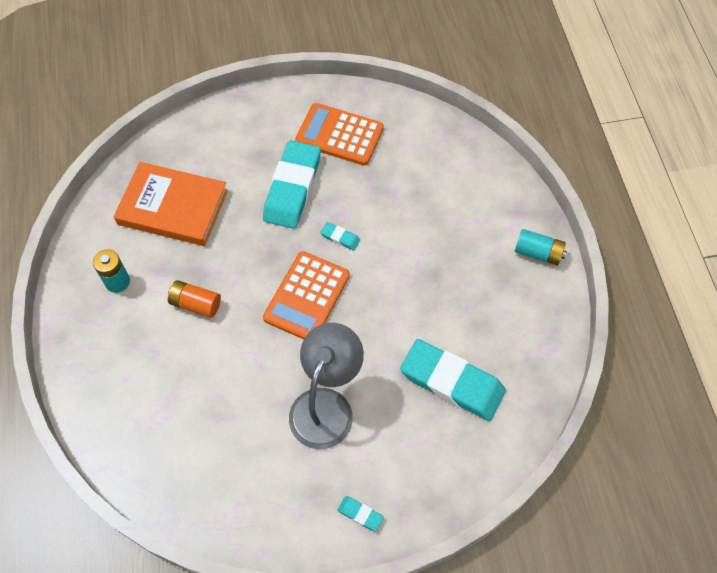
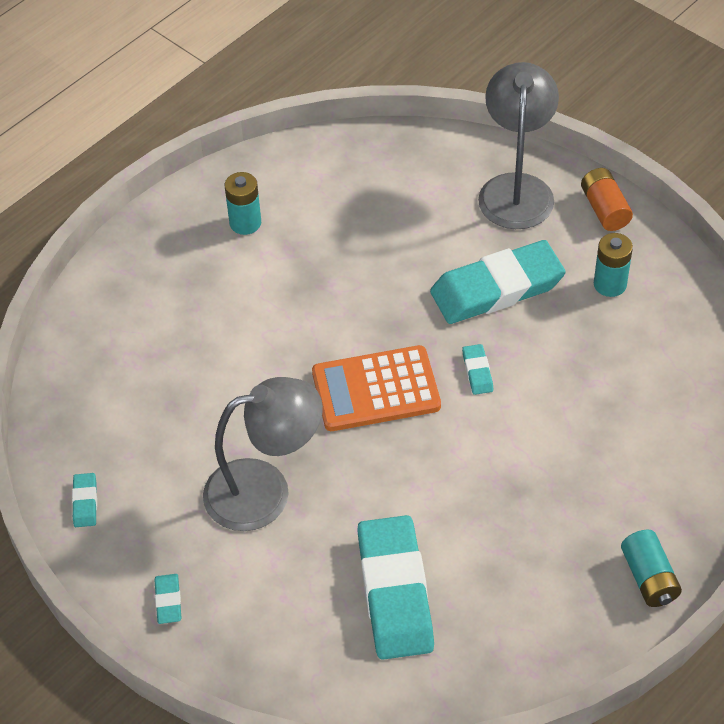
camera: 55 degrees right, 10 degrees down
(173, 207) = (371, 206): orange book -> none
(196, 304) = (279, 302): orange battery -> orange battery (604, 209)
(232, 129) = (516, 188): none -> grey lamp
(246, 518) = (85, 502): none -> turquoise eraser
(339, 135) = (610, 284): orange calculator -> turquoise battery

